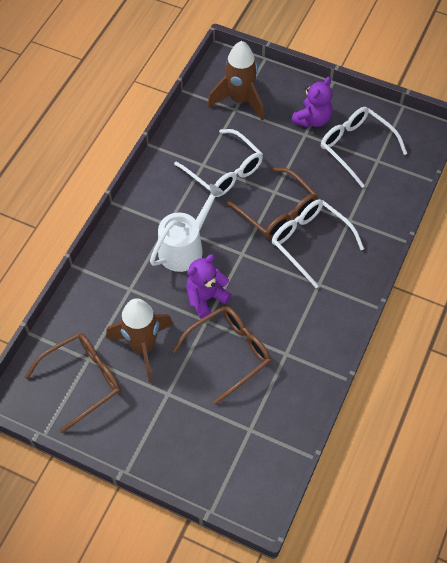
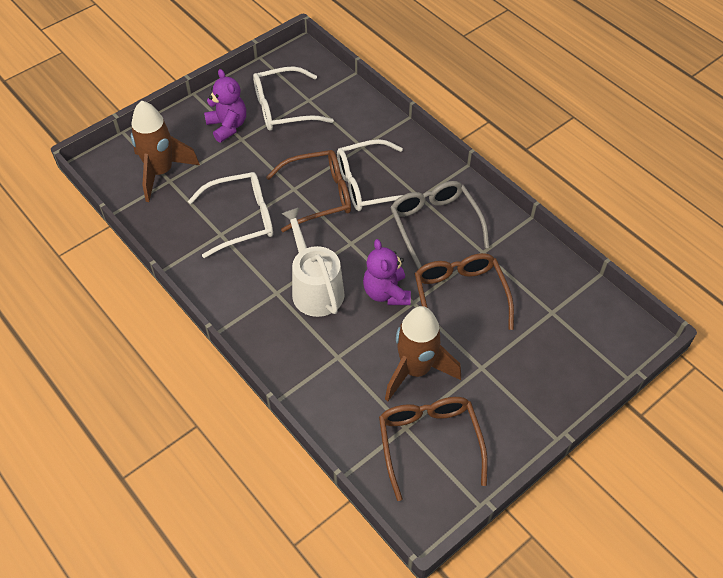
camera: 65 degrees left, 5 degrees down
(294, 306) = (435, 225): none -> grey glasses

